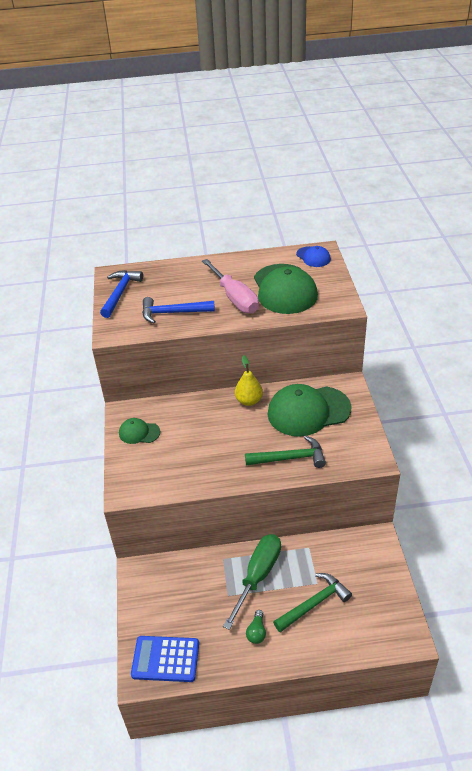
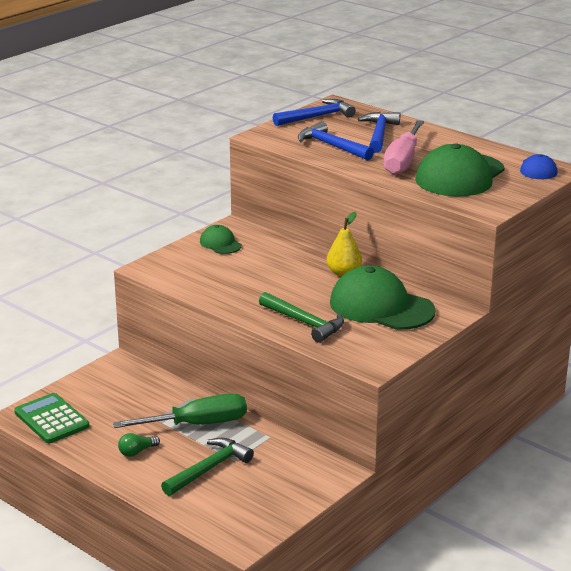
camera: 45 degrees right, 15 degrees down
(165, 659) = (51, 419): blue calculator -> green calculator
(183, 284) = (379, 134): none -> blue hammer
(314, 603) = (209, 469): green hammer -> green hammer turned 60 degrees counterclockwise

